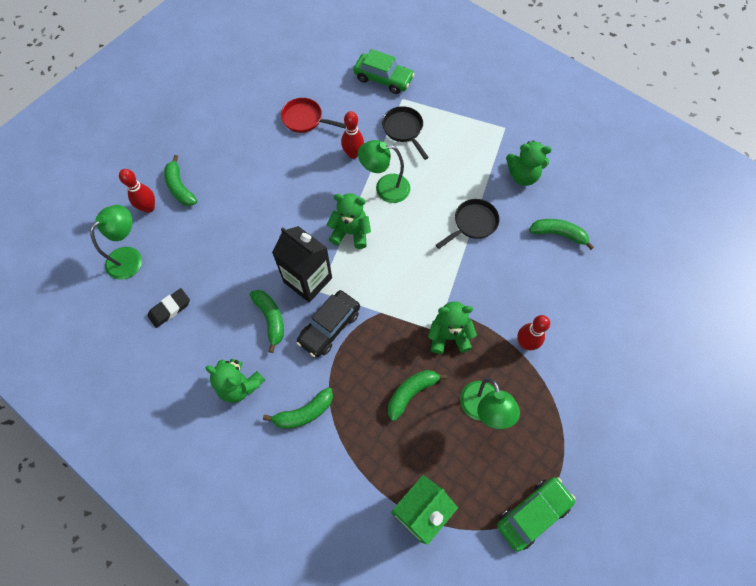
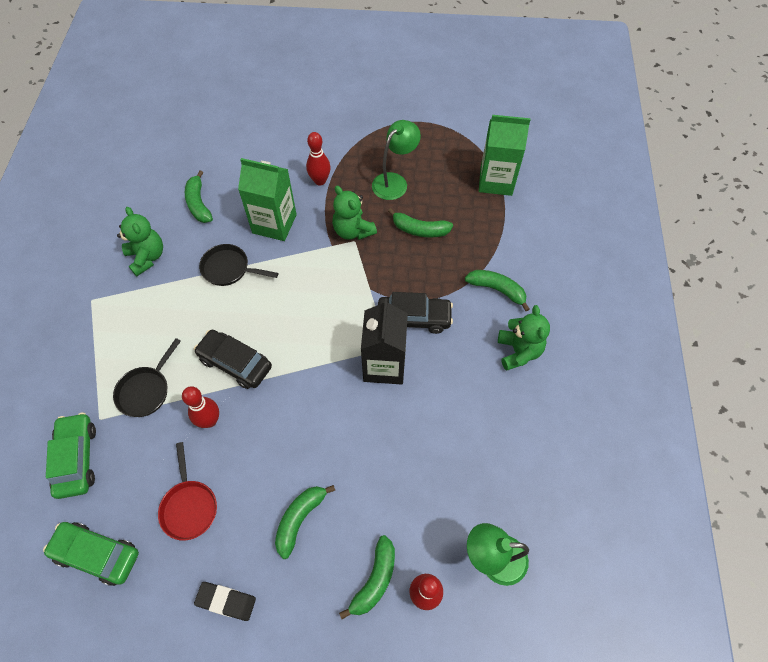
camera: 125 degrees left, 5 degrees down
(170, 309) = (508, 466): black eraser -> black eraser (226, 601)
(271, 319) = (444, 369): green banana -> green banana (300, 519)
(350, 232) = (308, 361): green teddy bear -> none
(385, 188) = (235, 363): green lamp -> black car
(498, 279) = (274, 224): none -> green carton
(532, 513) = (441, 124): green car -> green car (97, 554)

